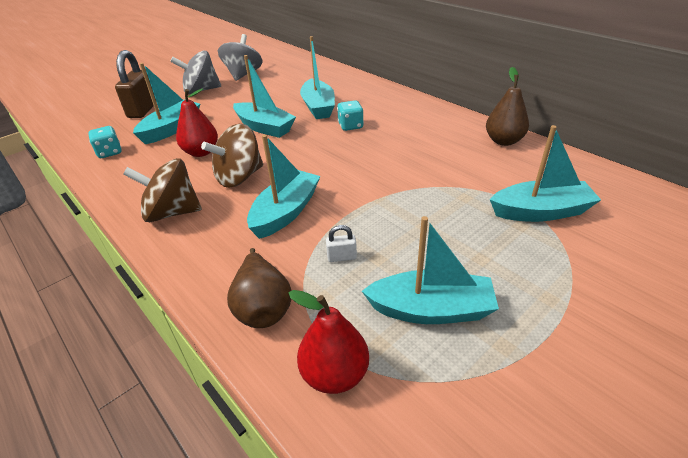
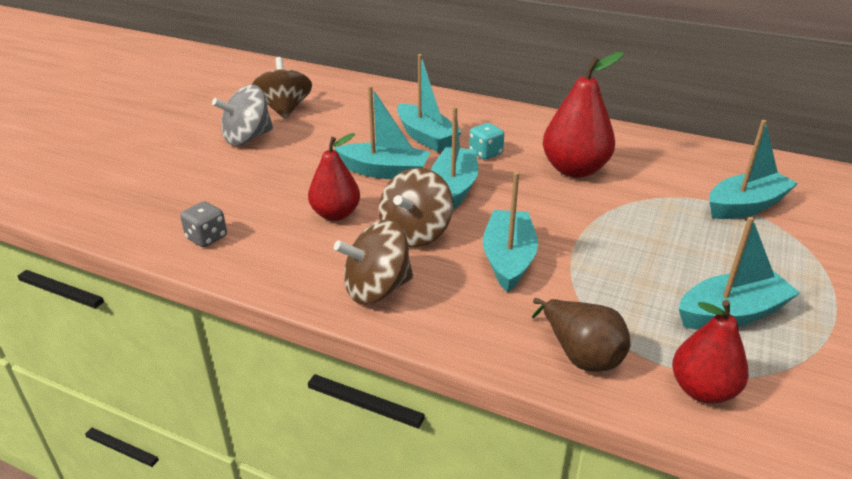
camera: 25 degrees left, 5 degrees down
(109, 152) = (207, 238): turquoise dice -> grey dice
(143, 110) = (190, 176): brown padlock -> none
(171, 129) = (262, 194): turquoise boat -> turquoise boat (454, 188)
(243, 74) = (284, 109): grey spinning top -> brown spinning top
(342, 257) = (609, 289): white padlock -> none
(409, 151) = (574, 170): none -> red pear
(503, 141) = (656, 144): brown pear -> none

